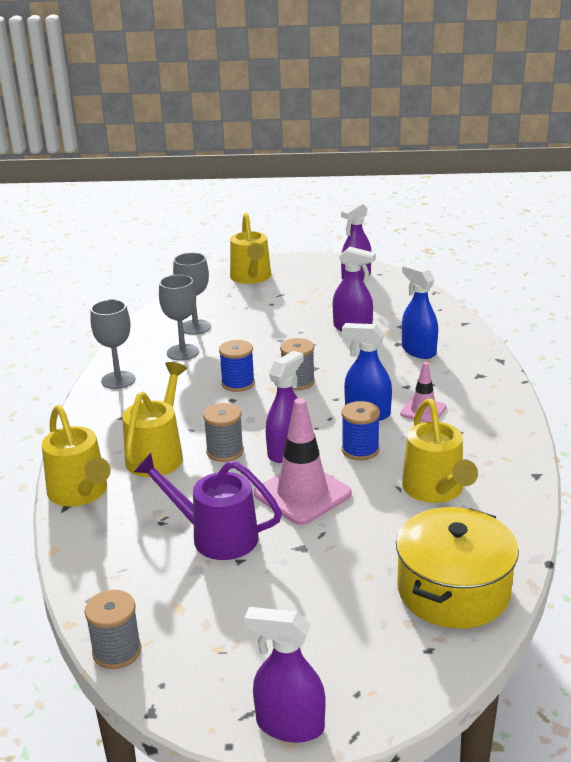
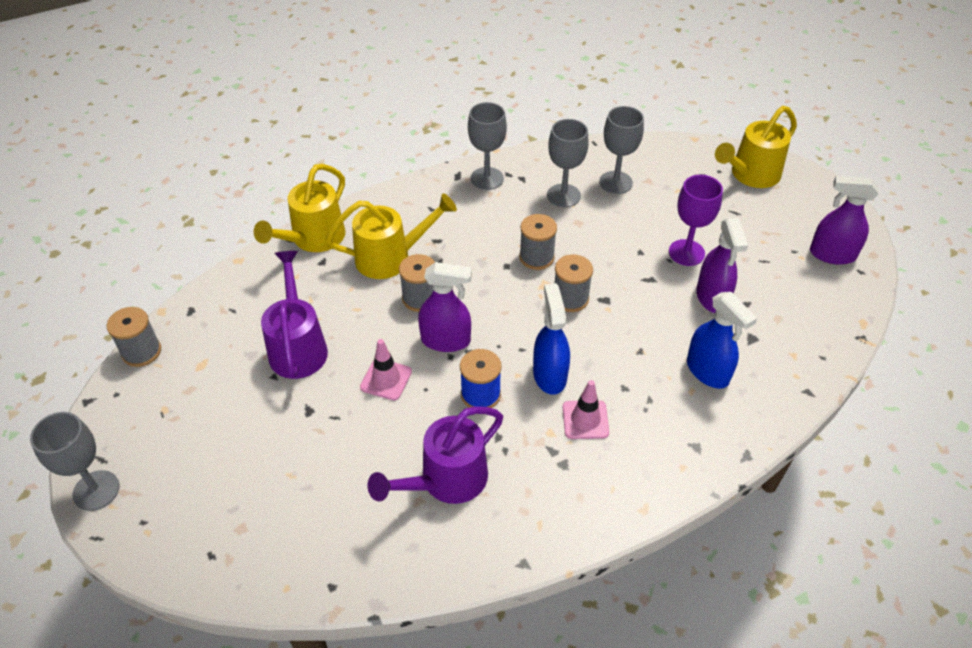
camera: 60 degrees right, 20 degrees up
(238, 383) = (536, 257): blue spool -> grey spool
(289, 725) = (96, 490): purple spray bottle -> grey goblet
(300, 323) = (686, 252): none -> purple goblet
(302, 494) = (386, 379): pink traffic cone -> pink traffic cone, size x0.57
(418, 351) = (707, 371): blue spray bottle -> blue spray bottle turned 120 degrees clockwise
(436, 491) = (445, 481): yellow watering can -> purple watering can
(453, 590) = (298, 548): yellow pot -> none

